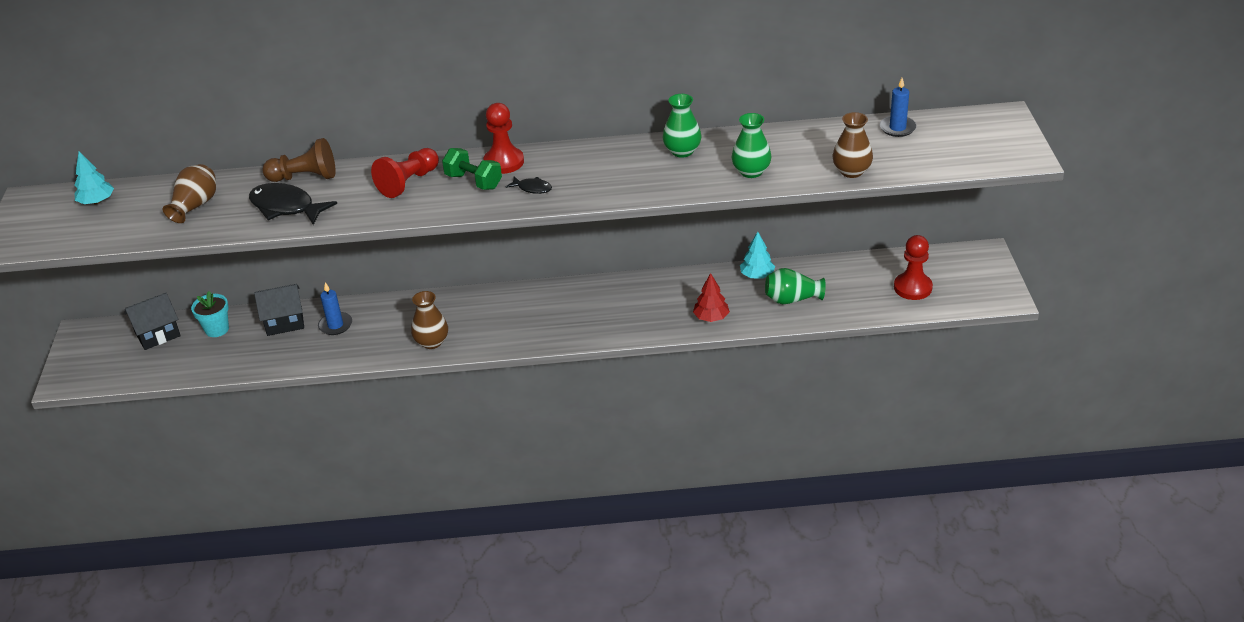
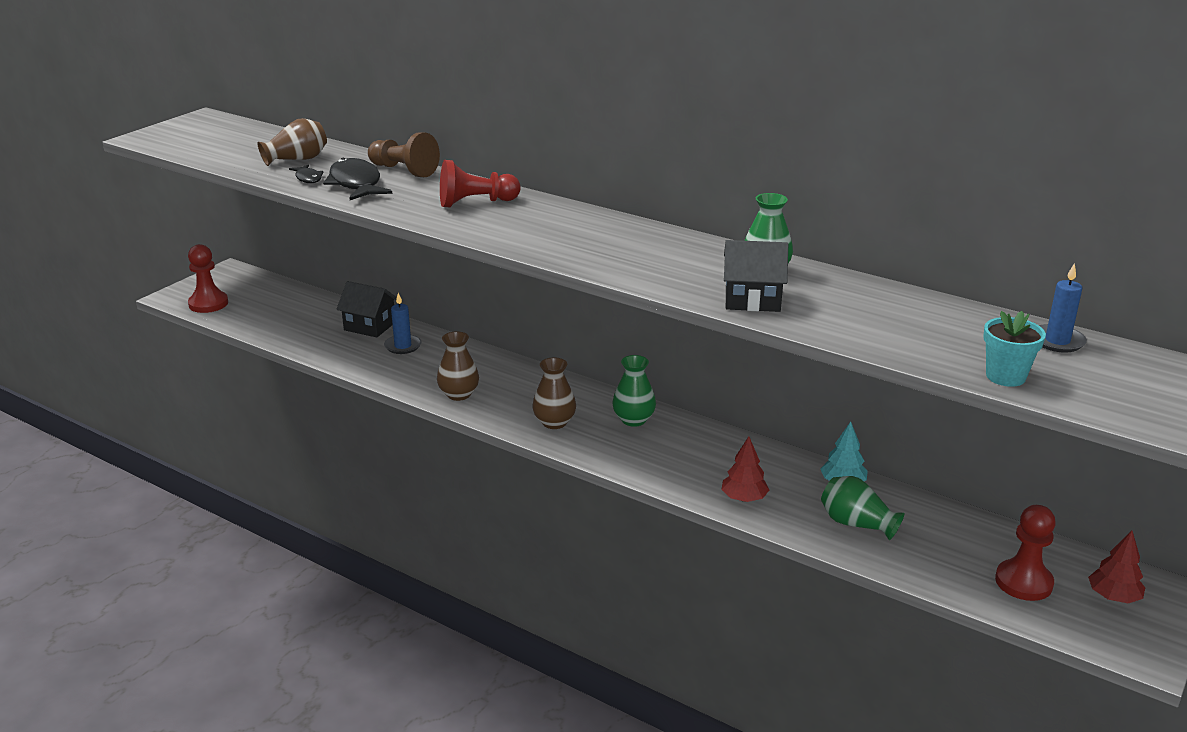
camera: 35 degrees right, 10 degrees down
(97, 202) = (241, 134): turquoise tree -> none
(157, 334) = (274, 294): black house -> black house (752, 299)
(217, 329) = (316, 309): turquoise flower pot -> turquoise flower pot (1005, 376)
(473, 181) = (530, 222): green dumbbell -> none
(504, 162) = (580, 218): red pawn -> red pawn (208, 304)
(532, 188) = (573, 245): black fish -> black fish (308, 178)
(751, 171) = (816, 314): green vase -> green vase (633, 420)
(851, 171) = (938, 358): brown vase -> brown vase (554, 422)
(962, 272) = (1113, 597): none -> red tree

